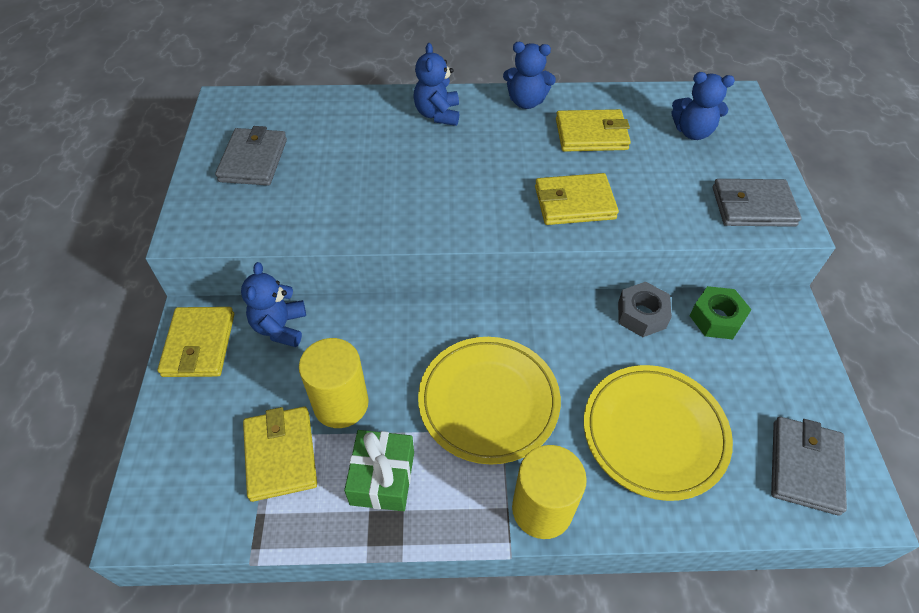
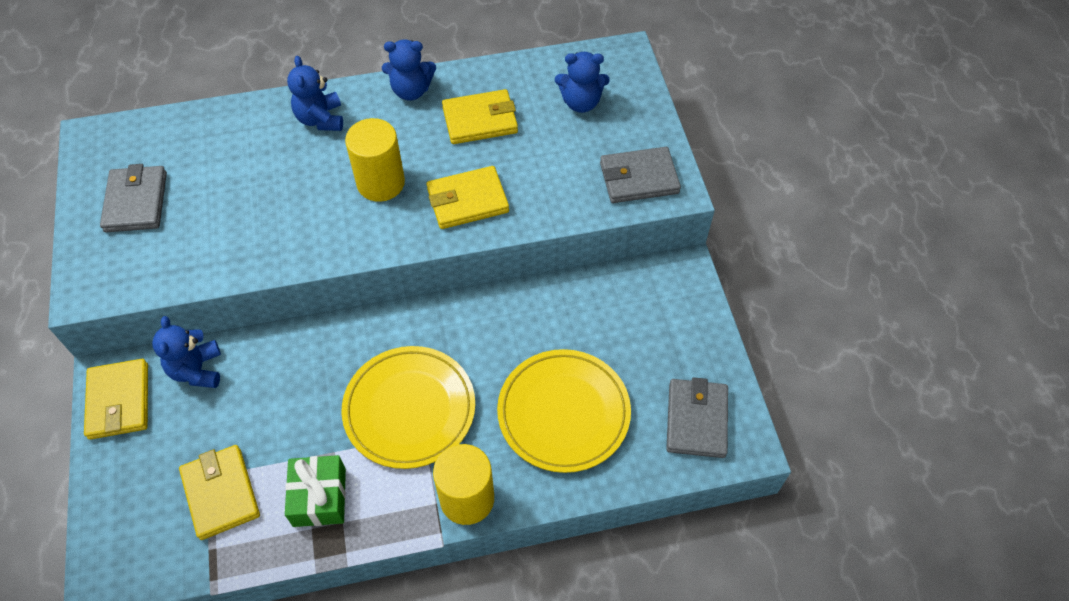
camera: 10 degrees left, 5 degrees up
(341, 404) = (270, 435): yellow cylinder -> yellow cylinder (381, 183)
(641, 315) = (548, 299): grey nut -> none
(716, 318) = (618, 291): green nut -> none

